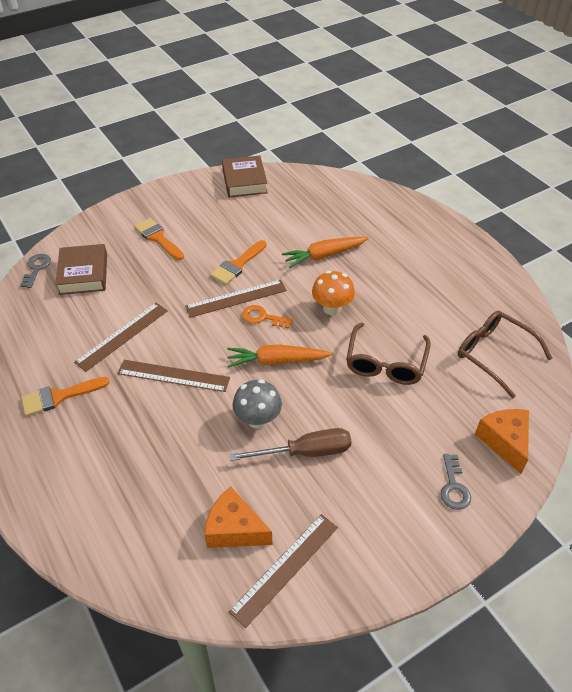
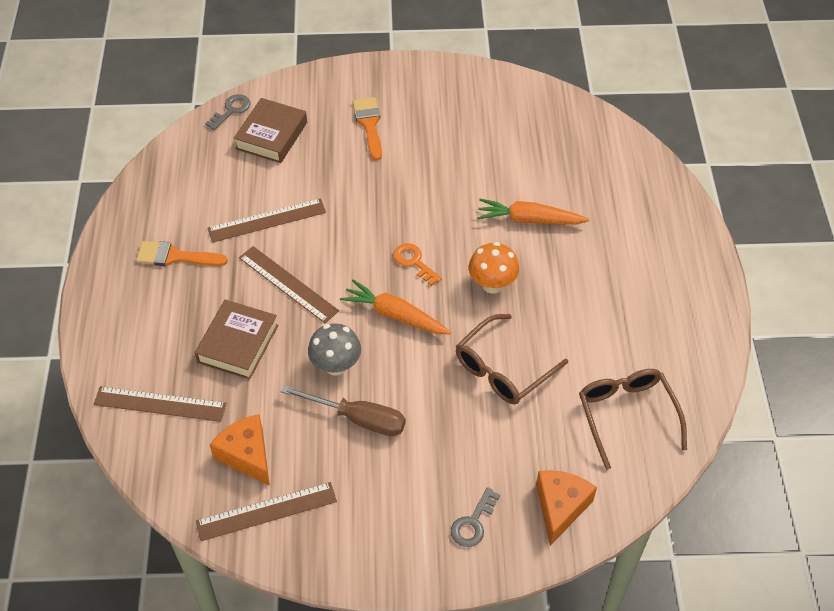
camera: 30 degrees right, 5 degrees up
(236, 298) = (402, 229): brown ruler -> brown ruler (160, 404)
(237, 265) = (429, 191): orange brush -> none
(244, 181) = (507, 91): brown book -> brown book (238, 344)

